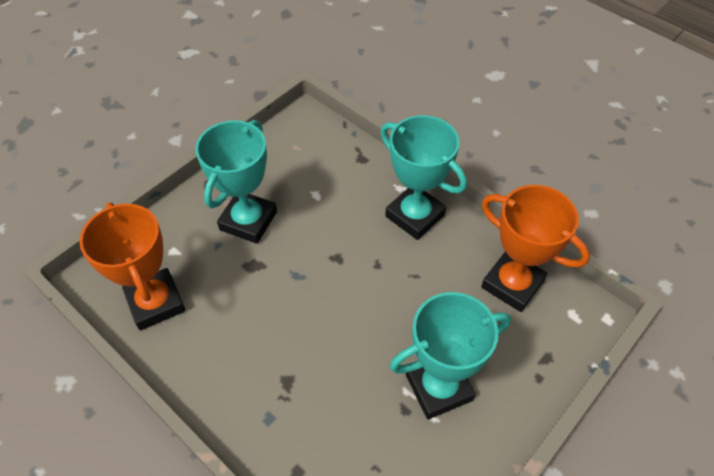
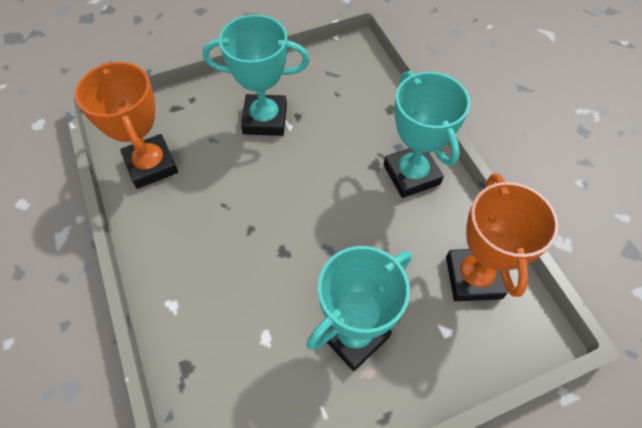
camera: 155 degrees left, 5 degrees up
(415, 215) = (181, 264): turquoise trophy -> turquoise trophy (411, 174)

